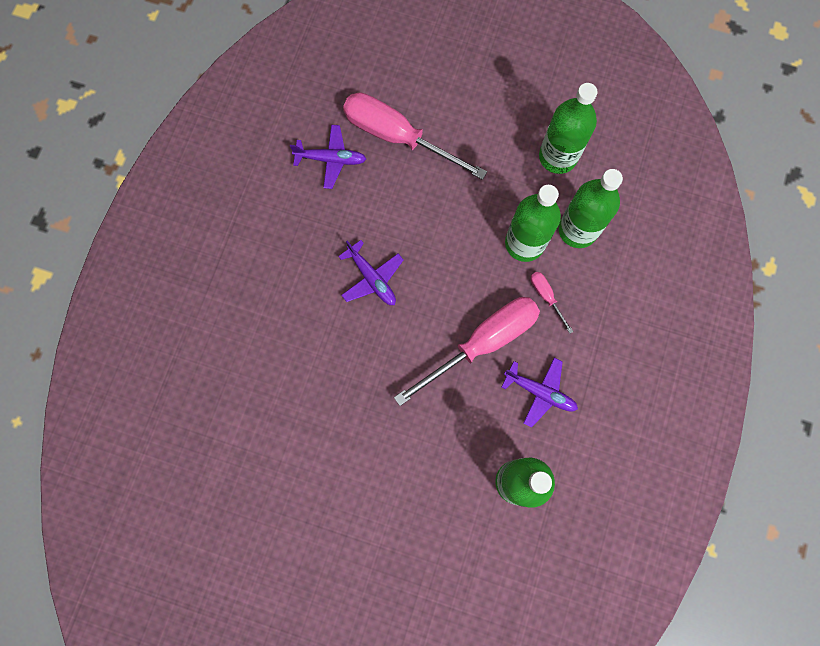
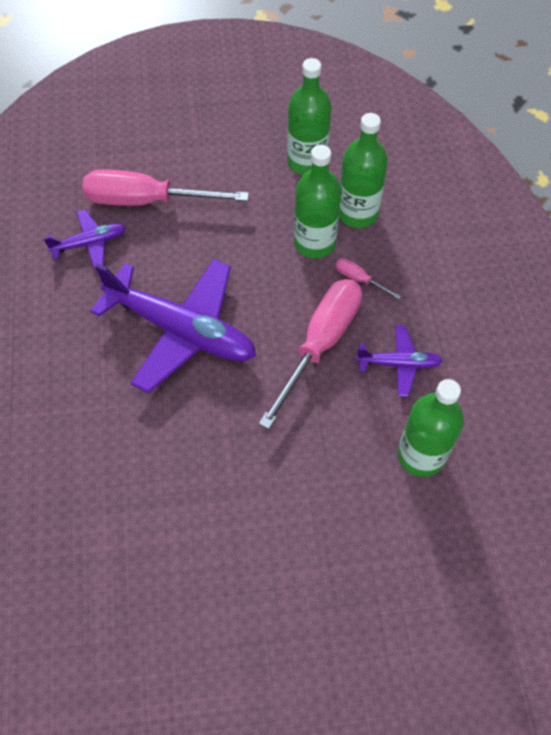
camera: 25 degrees left, 15 degrees down
(372, 278) = (181, 330): purple plane -> purple plane, size x2.07

